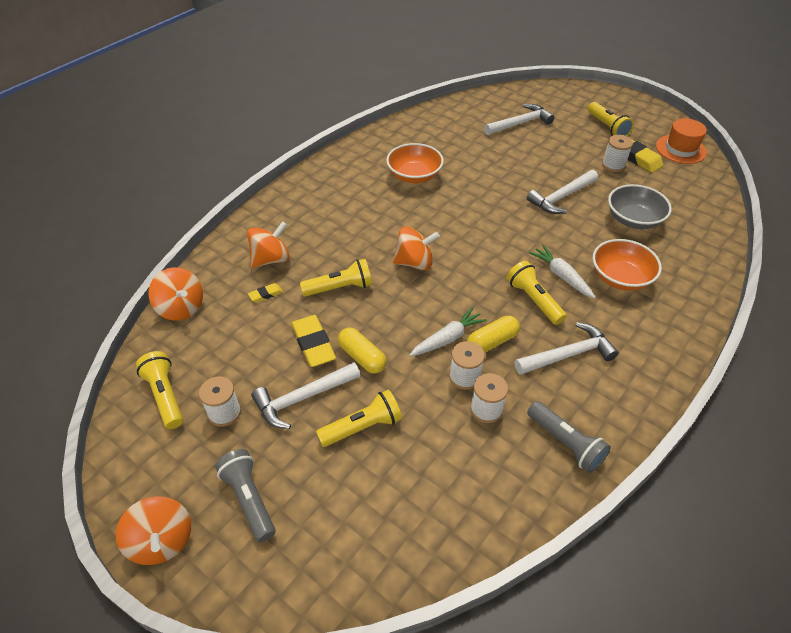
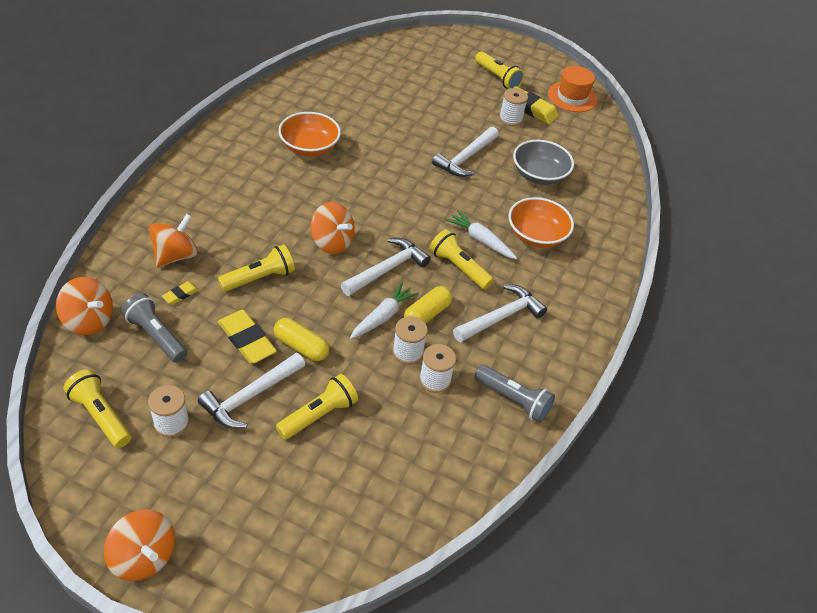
camera: 20 degrees left, 0 degrees up
(249, 499) = (222, 502): grey flashlight -> grey flashlight (156, 336)
(414, 262) = (332, 242): orange spinning top -> orange spinning top turned 60 degrees clockwise
(520, 123) = (409, 79): white hammer -> white hammer (387, 269)

